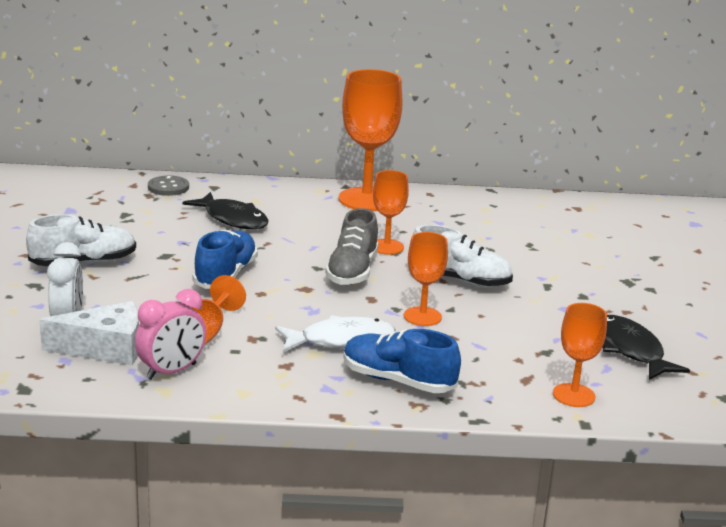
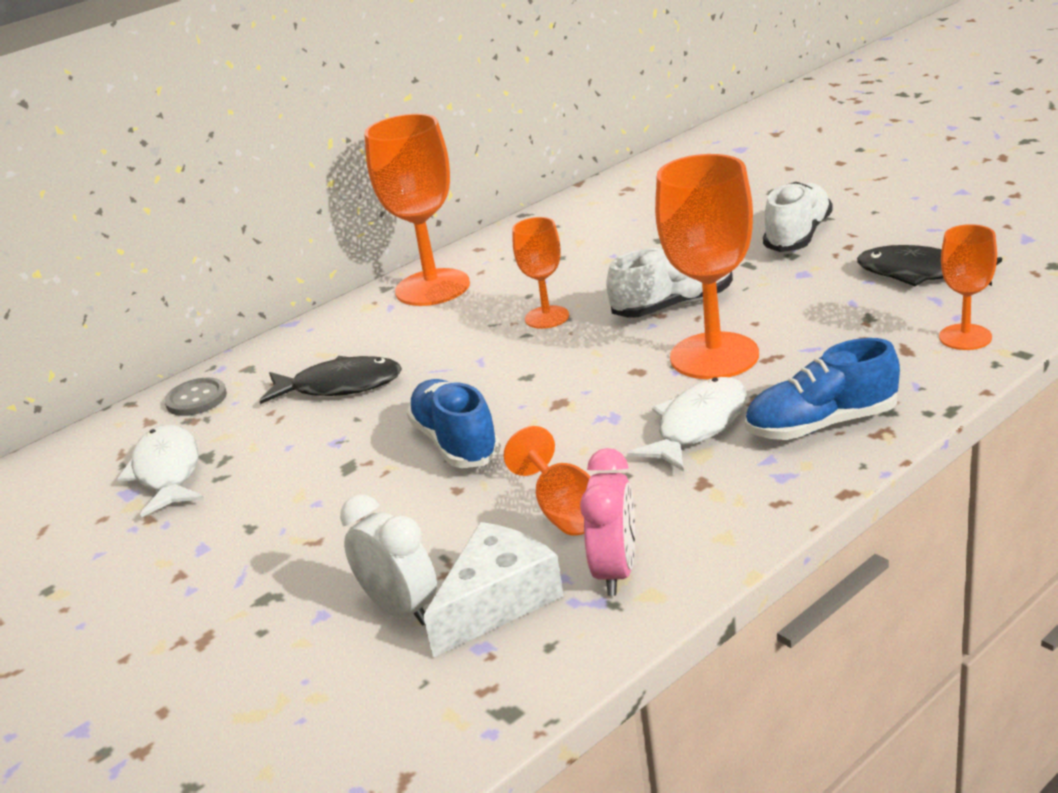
camera: 35 degrees left, 5 degrees up
(83, 263) = (272, 535): white shoe -> white shoe (798, 236)
(99, 211) = (167, 472): none -> white fish
(352, 271) = (566, 359): grey shoe -> none
(422, 316) = (714, 356): orange goblet -> orange goblet, size x1.81

